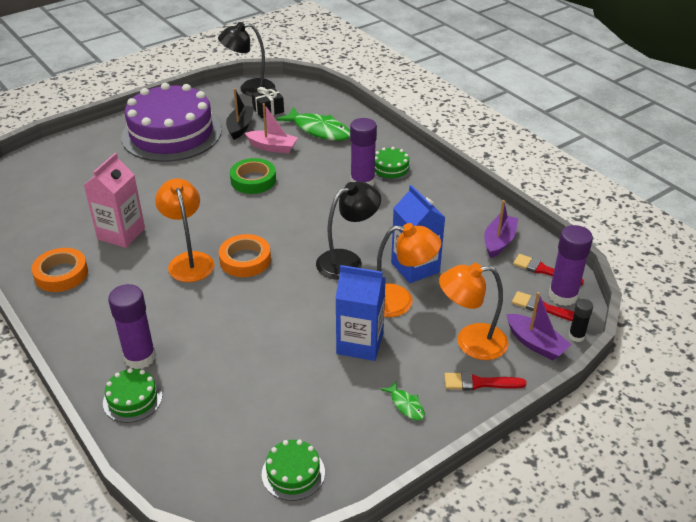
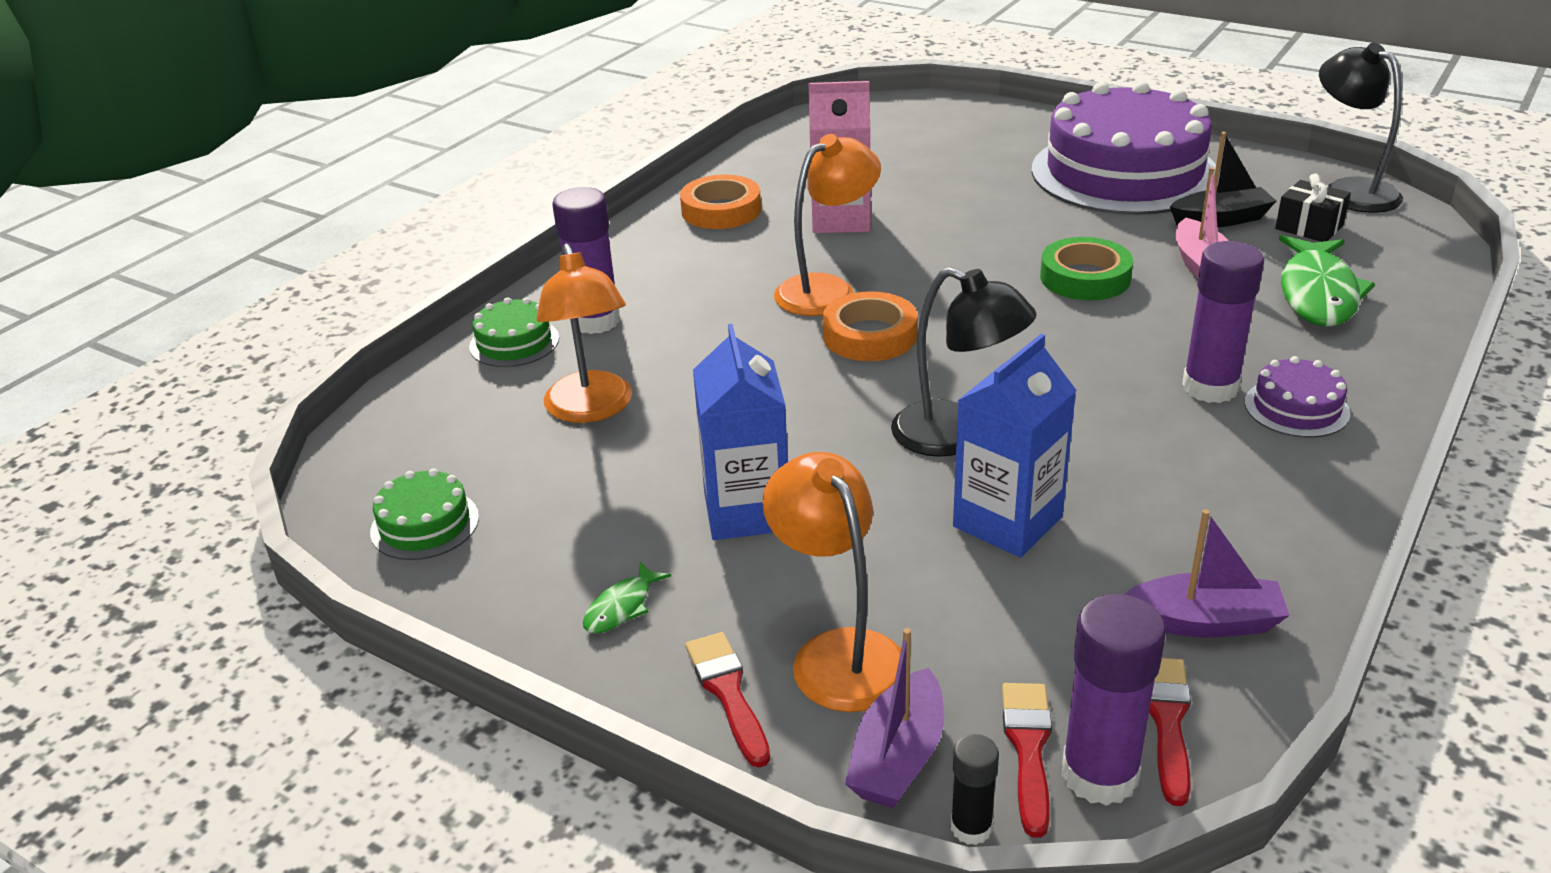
camera: 70 degrees right, 5 degrees down
(390, 169) = (1296, 408): green cake -> purple cake
(399, 301) = (891, 528): orange lamp -> orange lamp (592, 409)

